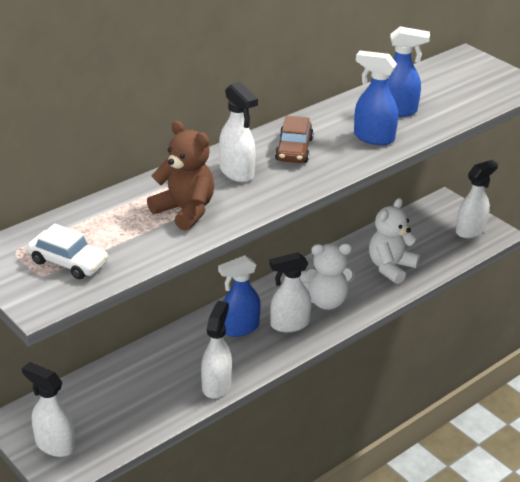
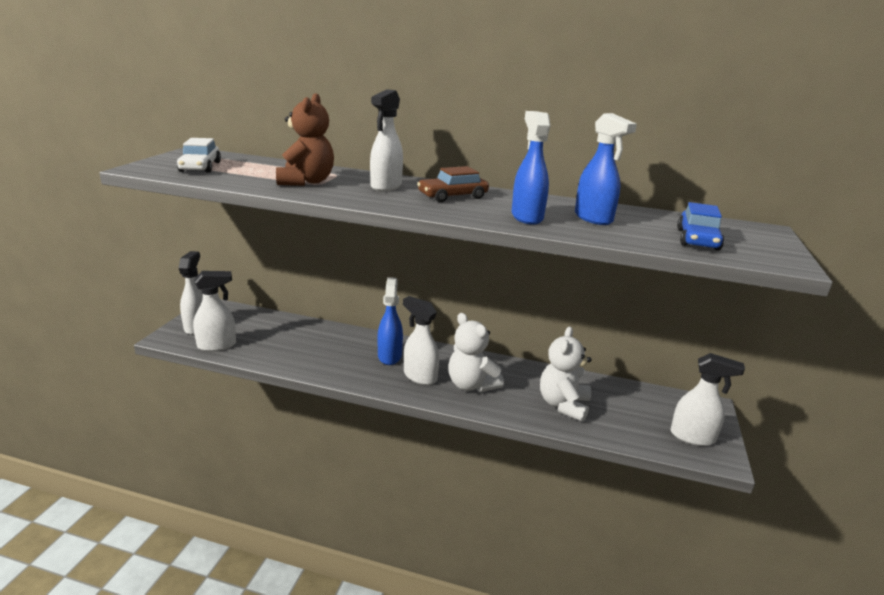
camera: 55 degrees right, 10 degrees down
(216, 385) = (311, 367): white spray bottle -> white spray bottle (217, 345)
(239, 328) = (389, 356): blue spray bottle -> blue spray bottle turned 60 degrees clockwise
(390, 267) = (563, 405): white teddy bear -> white teddy bear turned 75 degrees counterclockwise
(467, 92) = (697, 239): none -> blue car

